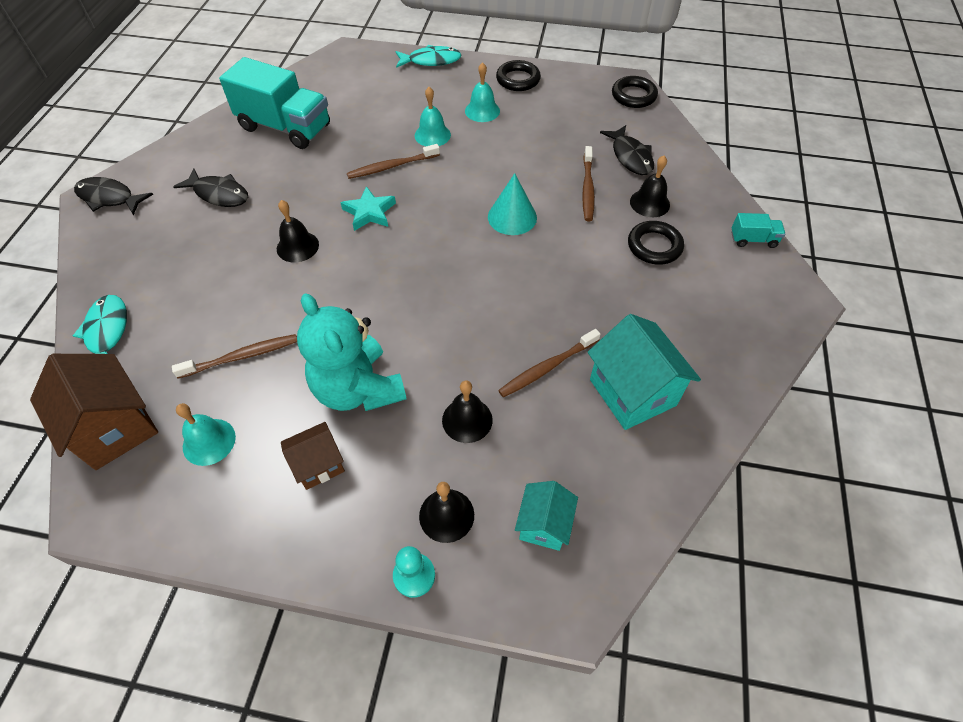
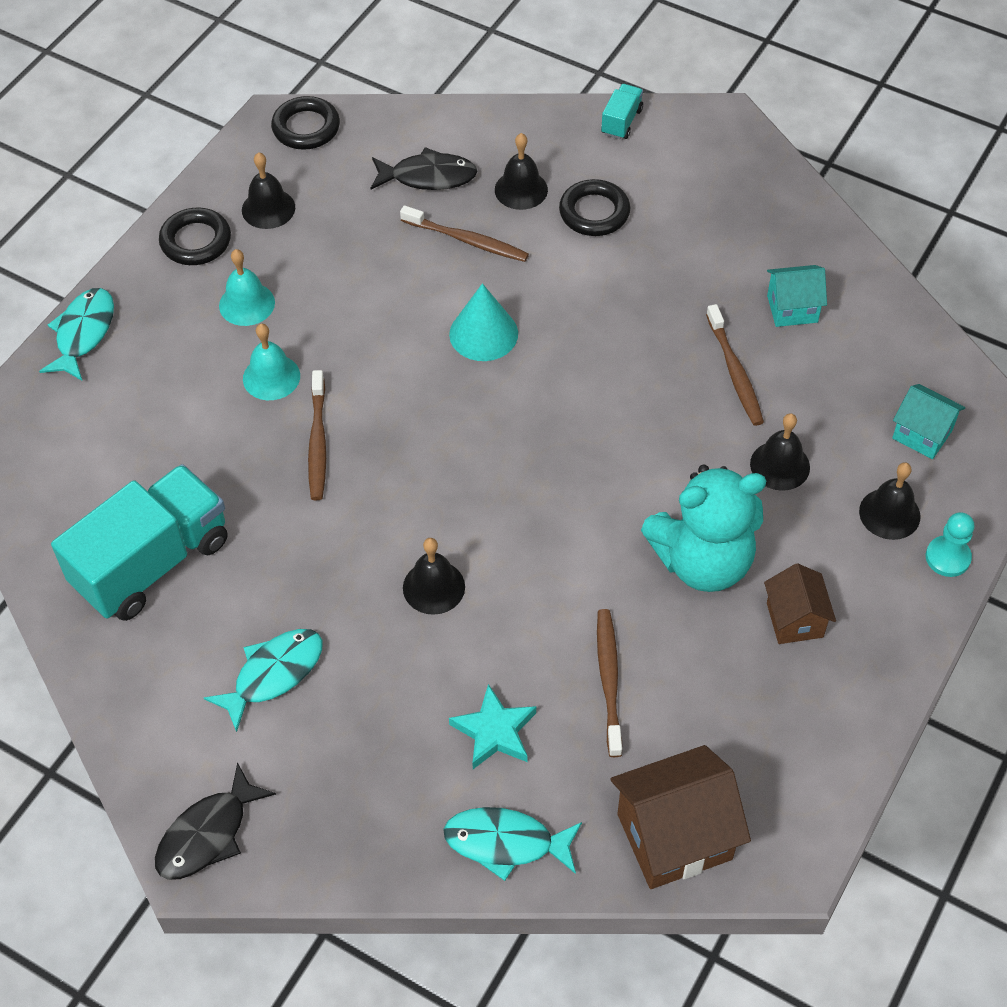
camera: 70 degrees left, 0 degrees up
(209, 441) = (728, 730): turquoise bell -> none
(219, 194) = (273, 674): black fish -> turquoise fish
(369, 212) = (402, 489): turquoise star -> turquoise star (494, 731)
(559, 99) = (268, 208): none -> black bell
(632, 392) = (792, 309): turquoise house -> turquoise house, size x0.58

